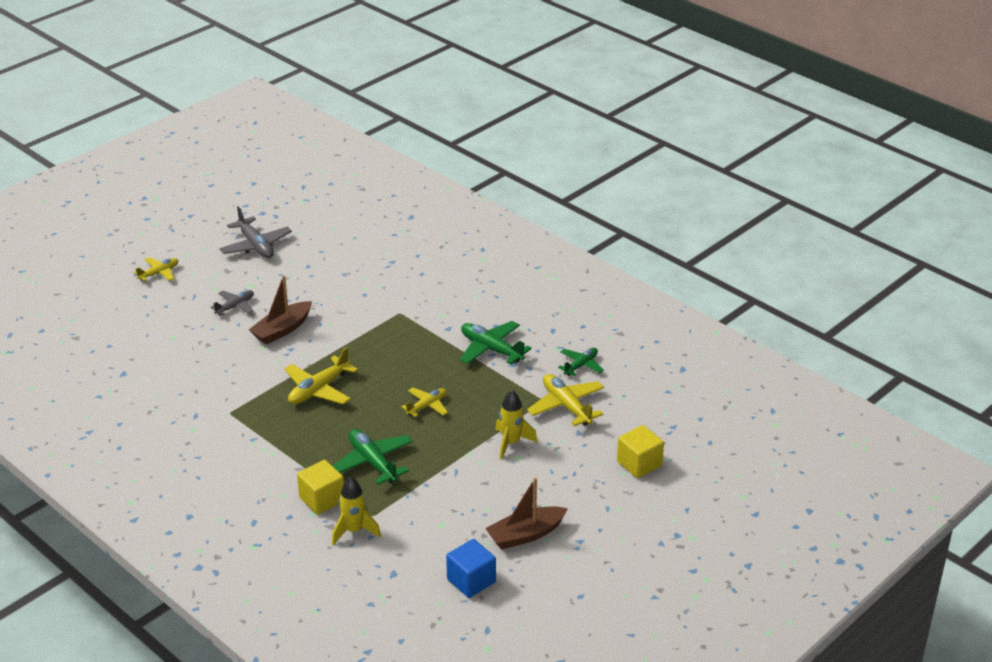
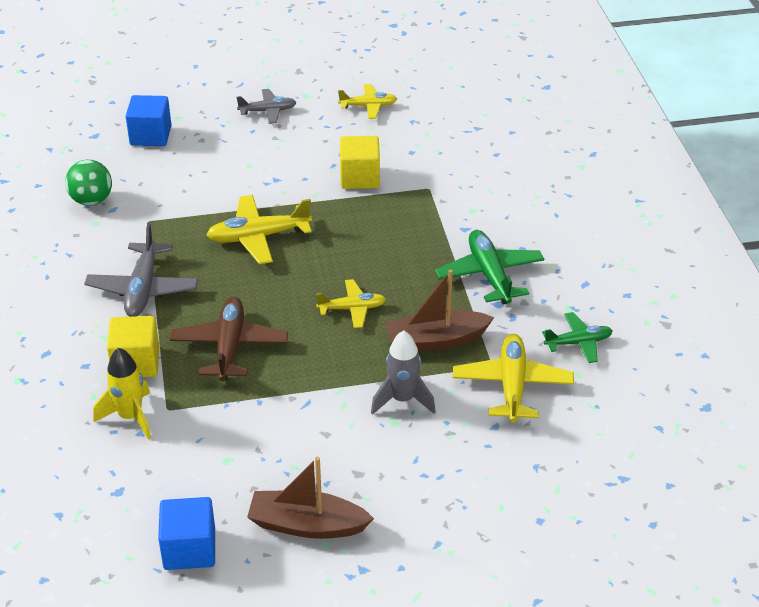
camera: 35 degrees right, 5 degrees up
(159, 273) = (232, 48): yellow plane -> yellow plane (368, 106)
(167, 357) = (150, 136): none -> blue cube
(173, 416) = (91, 200): none -> green ball
(256, 246) = (352, 56): grey plane -> grey plane (143, 289)
(282, 330) = (288, 155): brown boat -> brown boat (436, 340)
(373, 462) = (229, 347): green plane -> brown plane
(511, 443) = (402, 400): yellow rocket -> grey rocket
(639, 464) = (532, 506): yellow cube -> yellow cube (360, 177)

